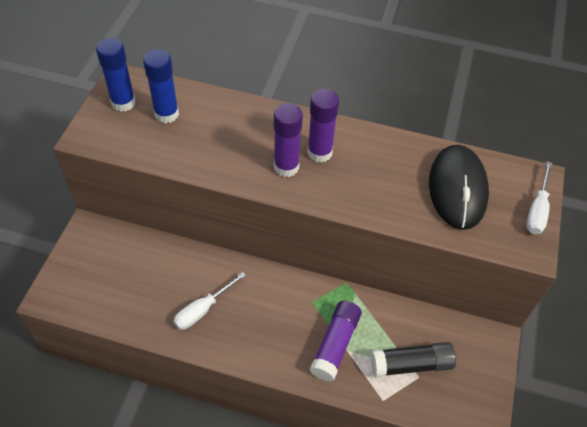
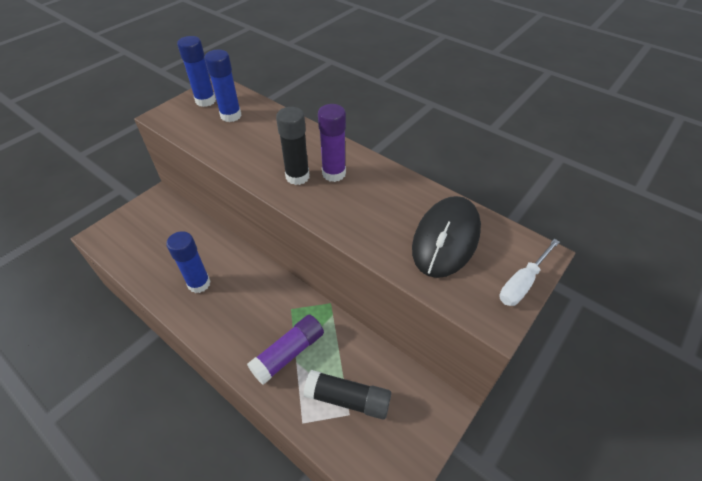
camera: 25 degrees right, 5 degrees down
(203, 309) = (199, 283): white screwdriver -> blue glue stick
(286, 167) = (297, 177): purple glue stick -> black glue stick

